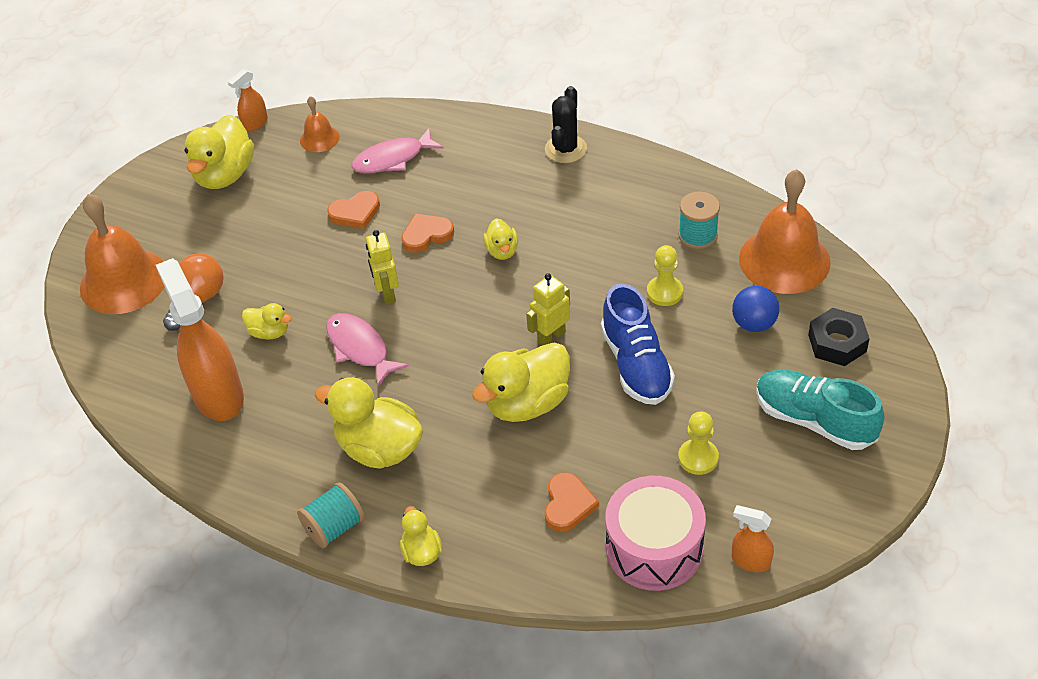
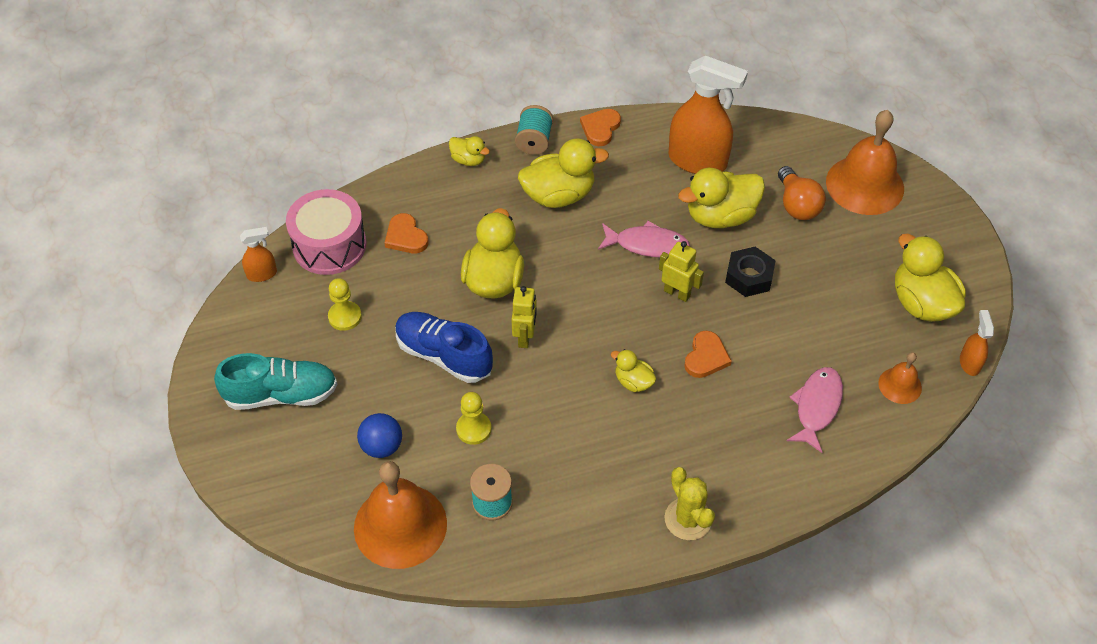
camera: 135 degrees right, 5 degrees up
(269, 332) = (720, 216): yellow duck -> yellow duck, size x1.93
(355, 212) = (782, 339): orange heart -> orange heart (600, 128)
(565, 149) = (688, 519): black cactus -> yellow cactus
(837, 343) = (304, 471): black nut -> black nut (749, 277)

